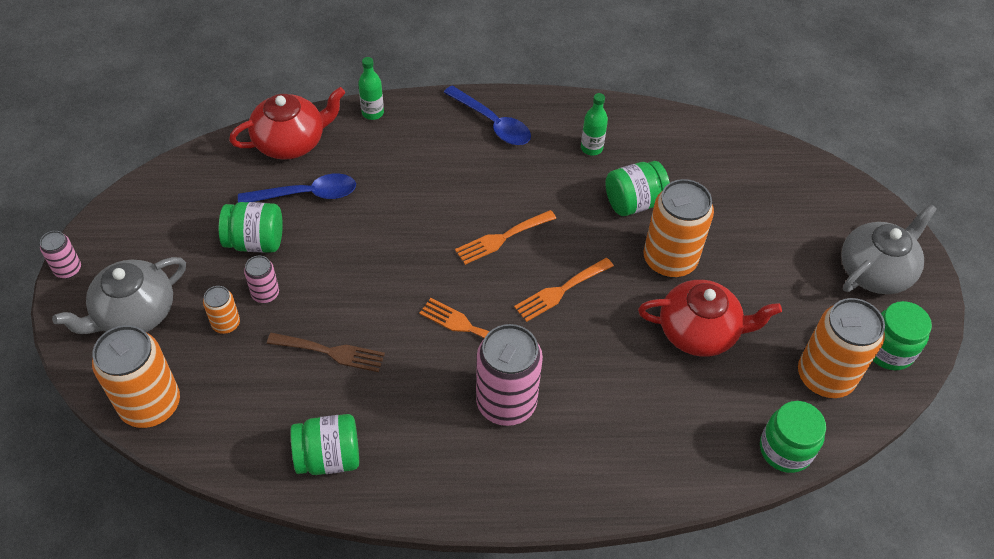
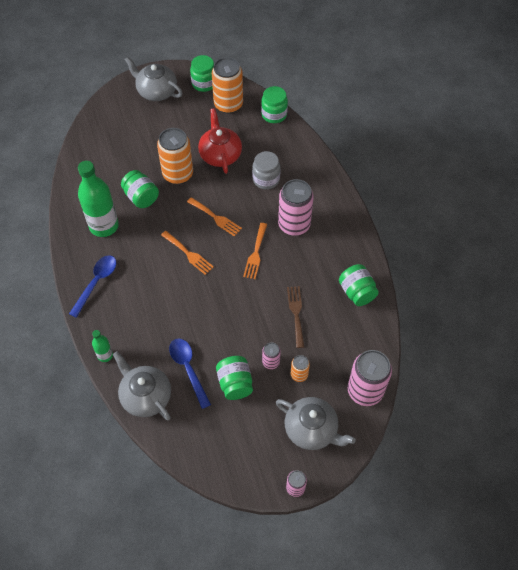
camera: 105 degrees left, 5 degrees up
(150, 405) = (365, 391): orange can -> pink can
(291, 142) = (145, 396): red teapot -> grey teapot
(591, 148) = (104, 226): green bottle -> green bottle, size x2.07
(622, 388) = (266, 179): none -> grey jar

